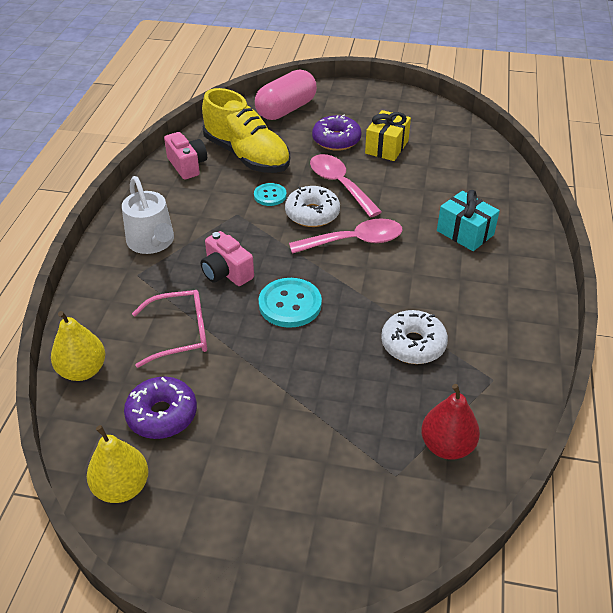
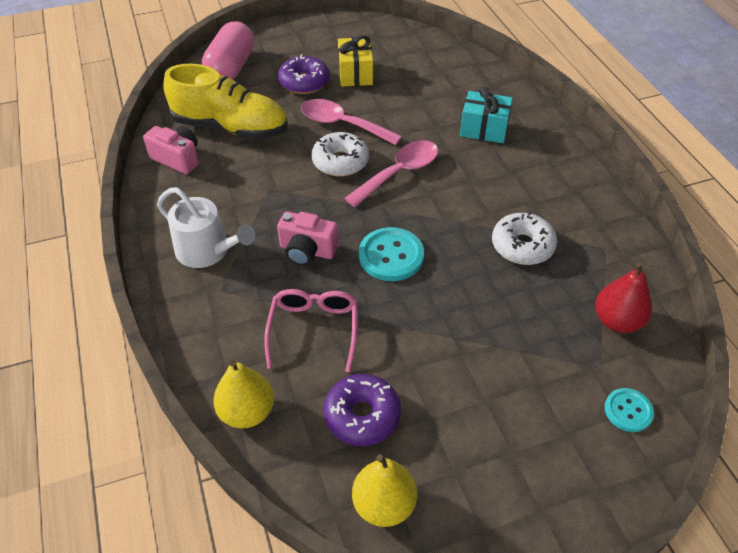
camera: 30 degrees left, 5 degrees up
(181, 334) = (314, 329): pink glasses -> pink glasses turned 45 degrees counterclockwise
(270, 195) = (286, 159): turquoise button -> turquoise button (628, 411)

